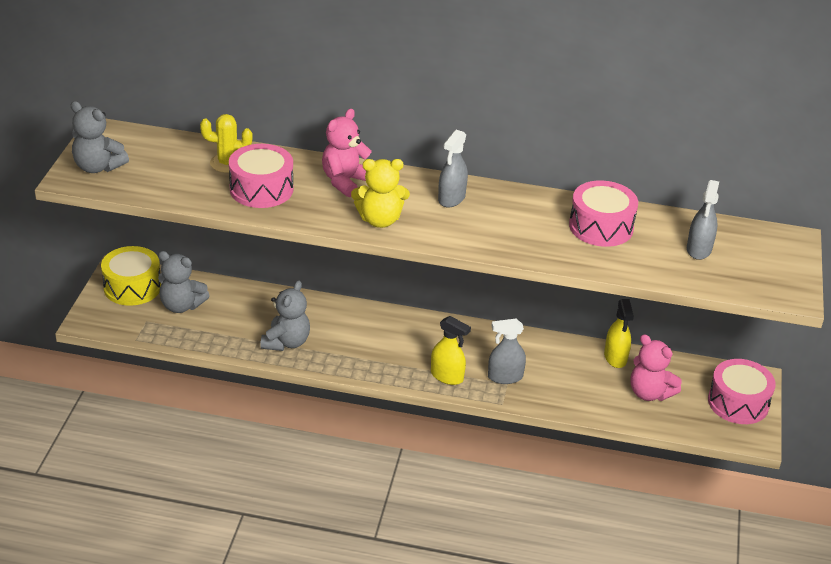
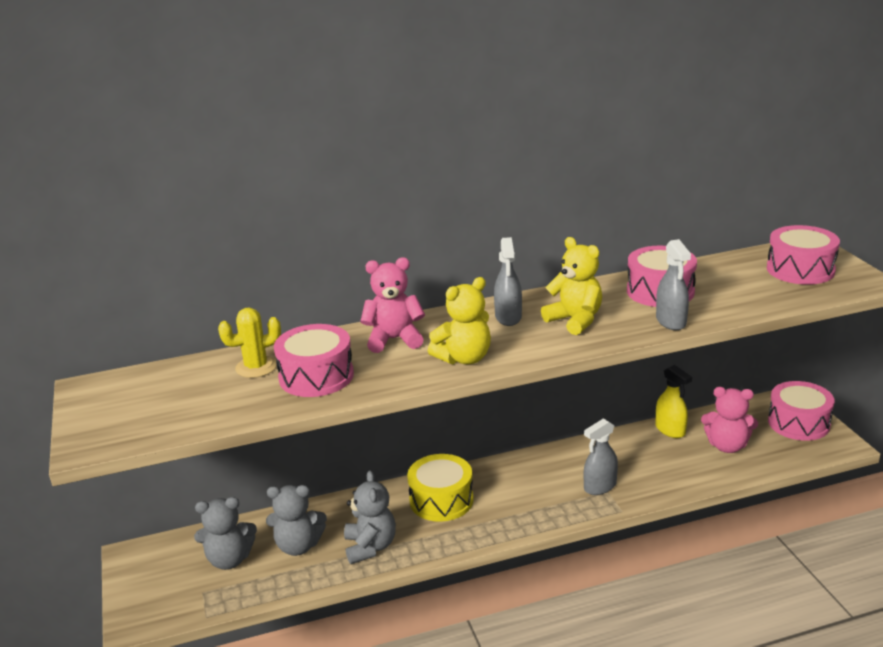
camera: 25 degrees left, 10 degrees down
(98, 167) = (110, 422): grey teddy bear -> grey teddy bear (298, 546)
(132, 287) = (159, 564): yellow drum -> yellow drum (441, 500)
(345, 181) = (394, 339): pink teddy bear -> pink teddy bear turned 75 degrees clockwise
(447, 376) = (550, 509): yellow spray bottle -> none
(500, 223) = (575, 320): none -> yellow teddy bear
(699, 249) = (756, 278): grey spray bottle -> grey spray bottle (671, 321)
(750, 257) = (800, 270): none -> pink drum

